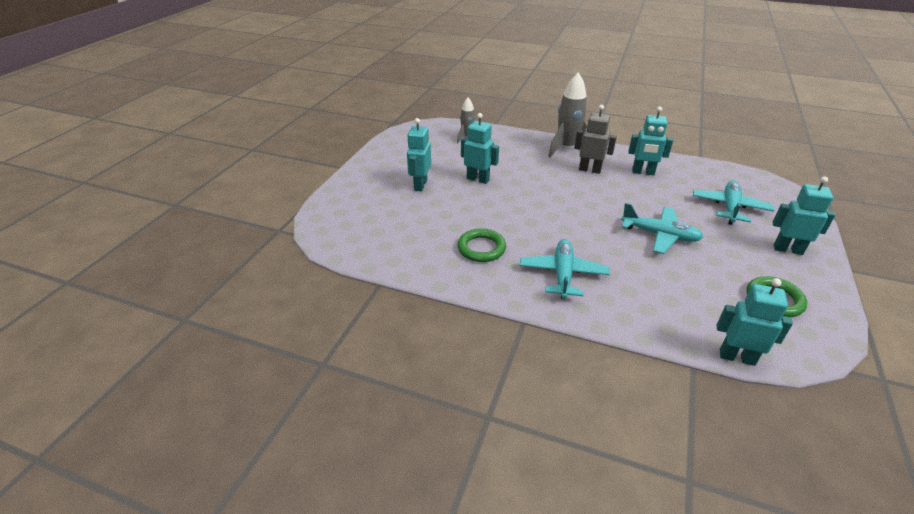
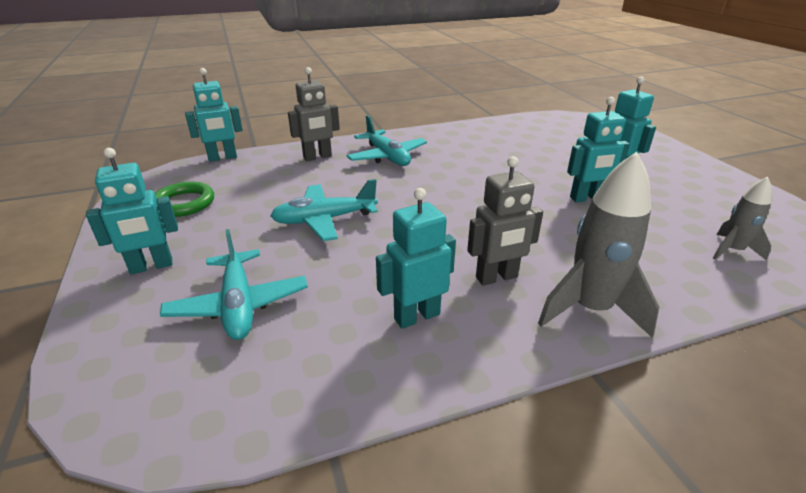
camera: 140 degrees right, 5 degrees down
(481, 248) = (470, 149): green ring -> none
(629, 306) = (317, 157): none -> grey robot

